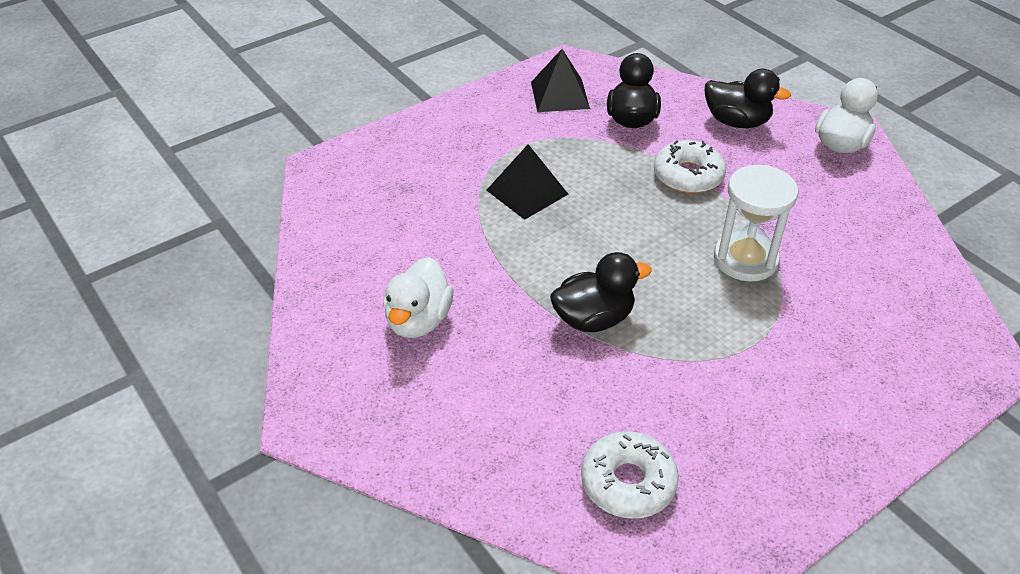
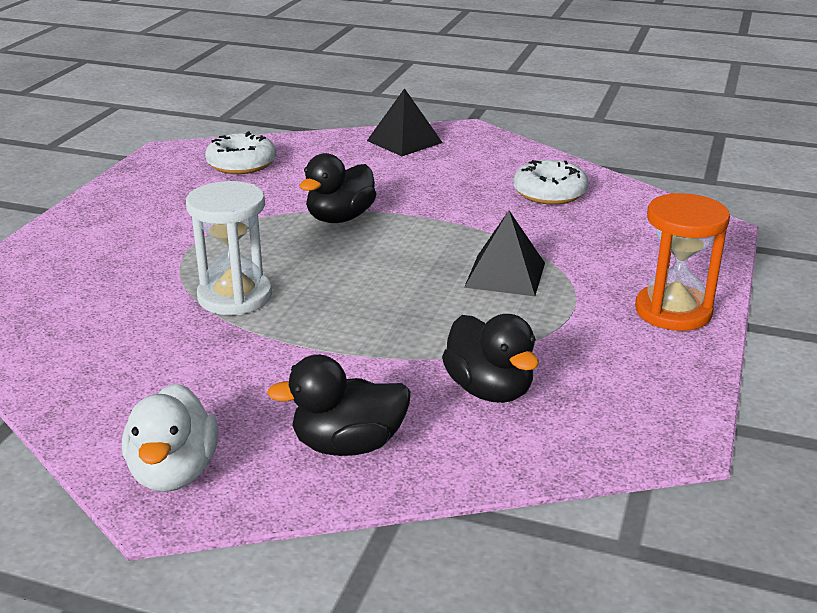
camera: 145 degrees right, 15 degrees down
(418, 320) = (469, 179): white duck -> none
(461, 119) = (673, 311): none -> orange hourglass
(559, 95) = (615, 385): black pyramid -> black pyramid (404, 141)
(688, 175) = (356, 350): white donut -> white donut (549, 193)

